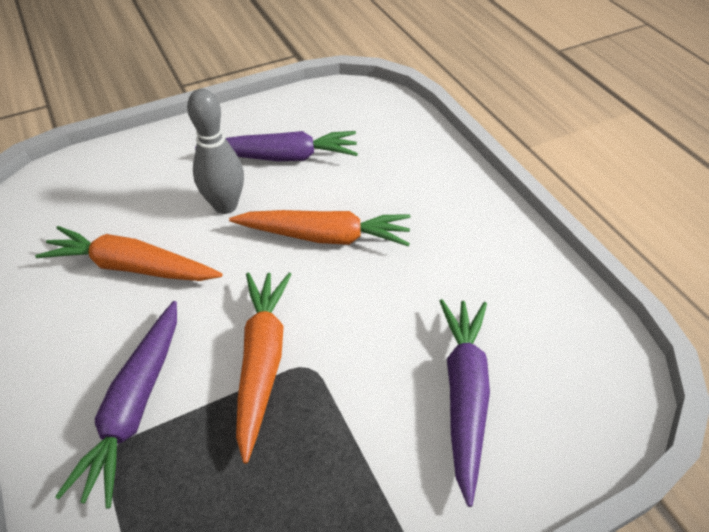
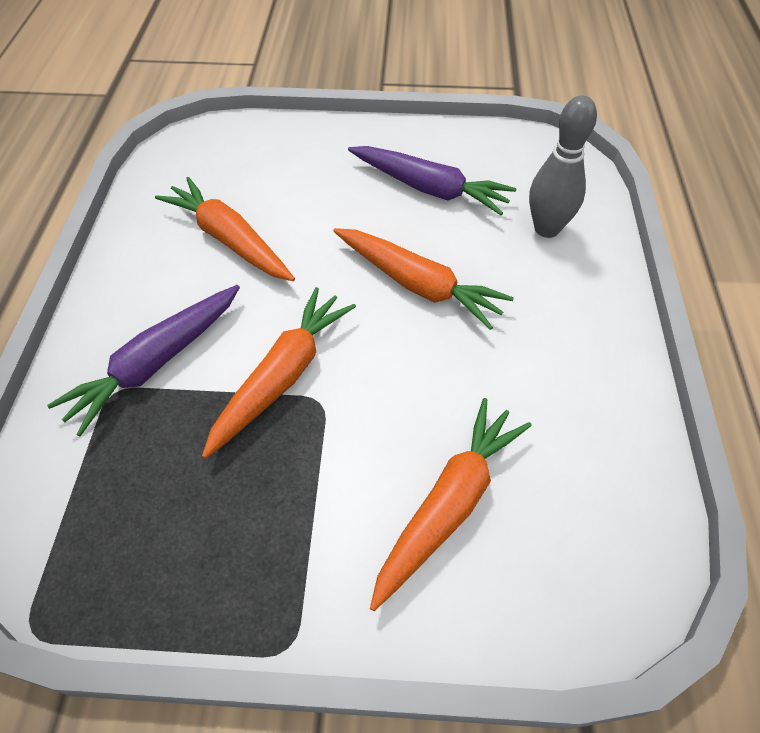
camera: 30 degrees right, 5 degrees up
(225, 205) = (345, 216): grey bowling pin -> grey bowling pin (546, 229)
(464, 395) = (449, 505): purple carrot -> orange carrot

